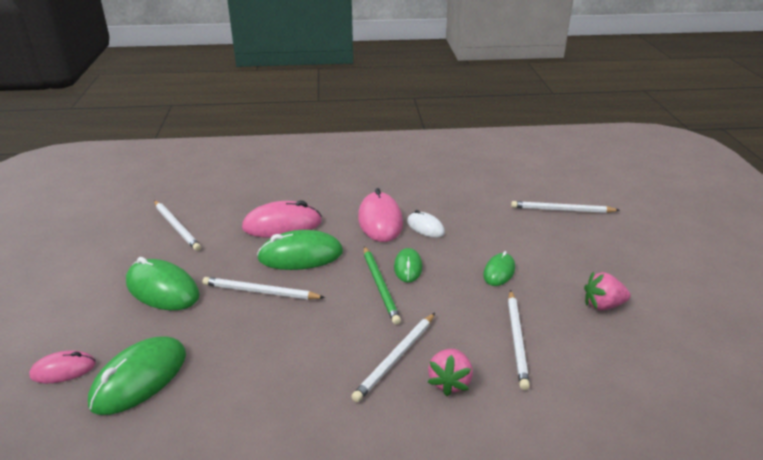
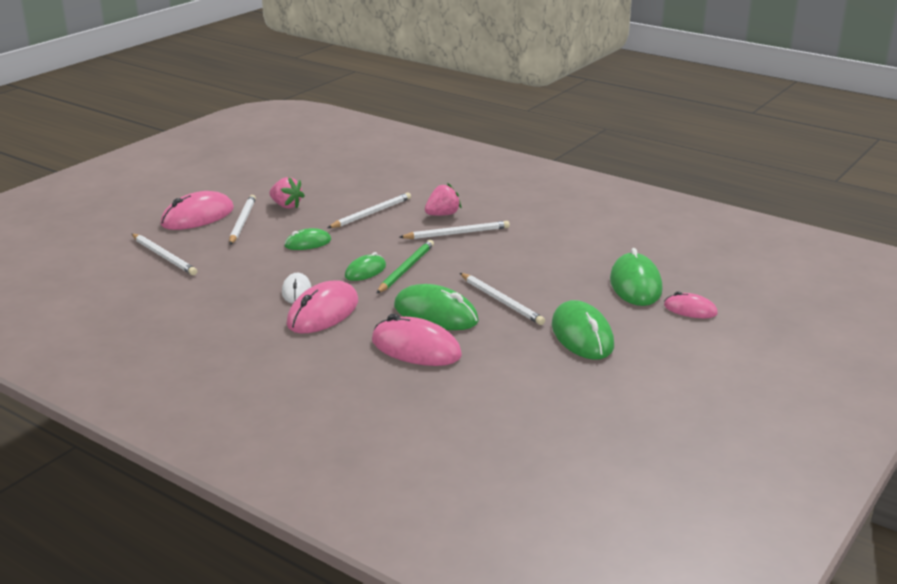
camera: 140 degrees left, 5 degrees down
(139, 378) = (635, 285): green mouse -> green mouse turned 75 degrees counterclockwise
(176, 227) = (524, 393): white pencil -> white pencil (242, 222)
(630, 253) = (197, 217): none -> pink mouse

